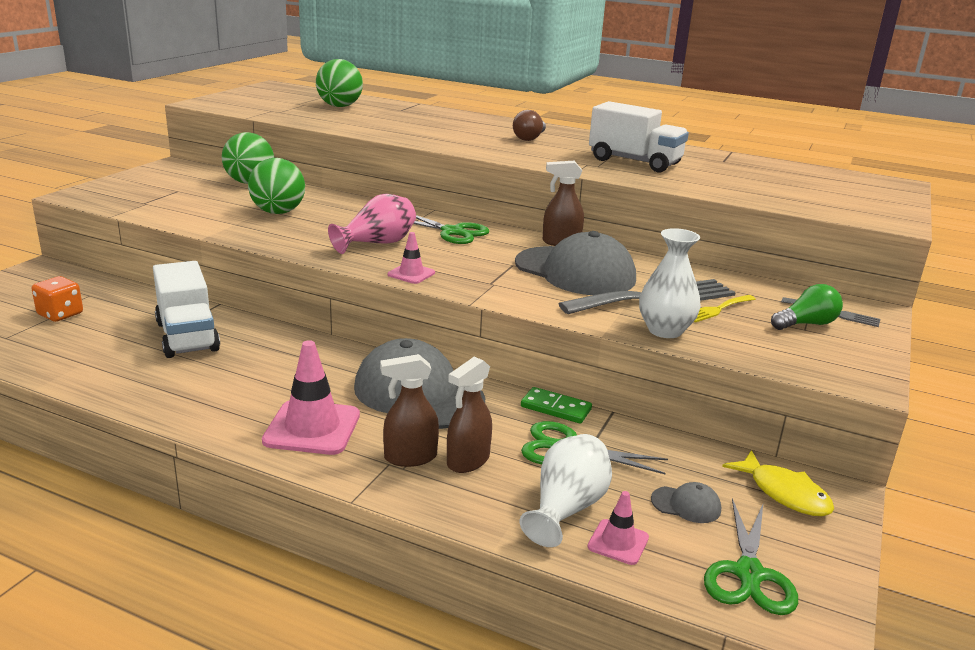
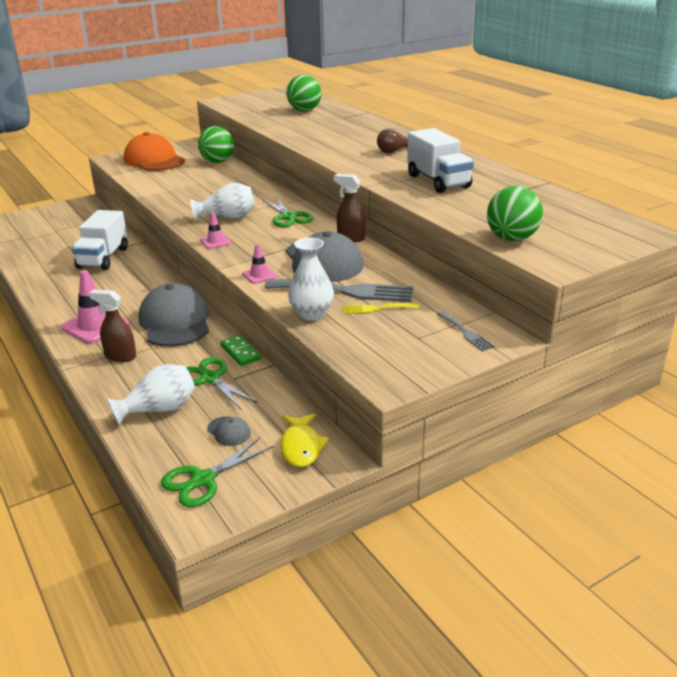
camera: 35 degrees right, 5 degrees up
(60, 314) = (61, 232): orange dice -> none
(151, 190) = (154, 160): none -> orange cap
(278, 212) = (203, 186): green ball -> green ball (511, 238)
(377, 244) = (227, 217): pink vase -> white vase
(468, 461) = (146, 367): brown spray bottle -> none
(618, 542) = (159, 436): pink traffic cone -> pink traffic cone (259, 275)
(806, 324) = (426, 335): green light bulb -> none

